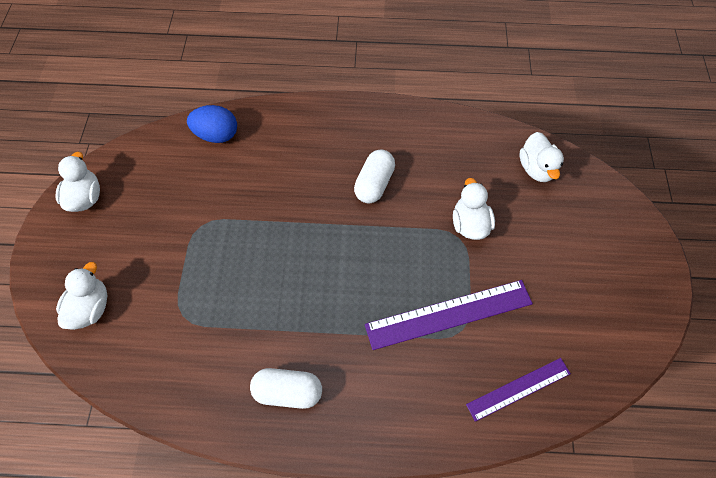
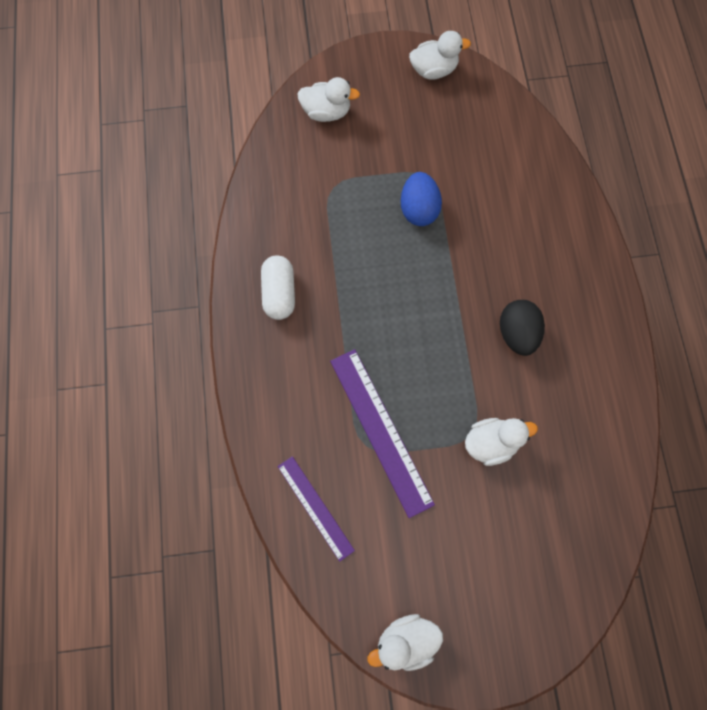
camera: 80 degrees right, 10 degrees up
(217, 135) = (536, 163): blue egg -> blue egg (418, 209)
(374, 184) = (517, 333): white capsule -> black egg
(536, 168) = (586, 517): white duck -> white duck (406, 640)

